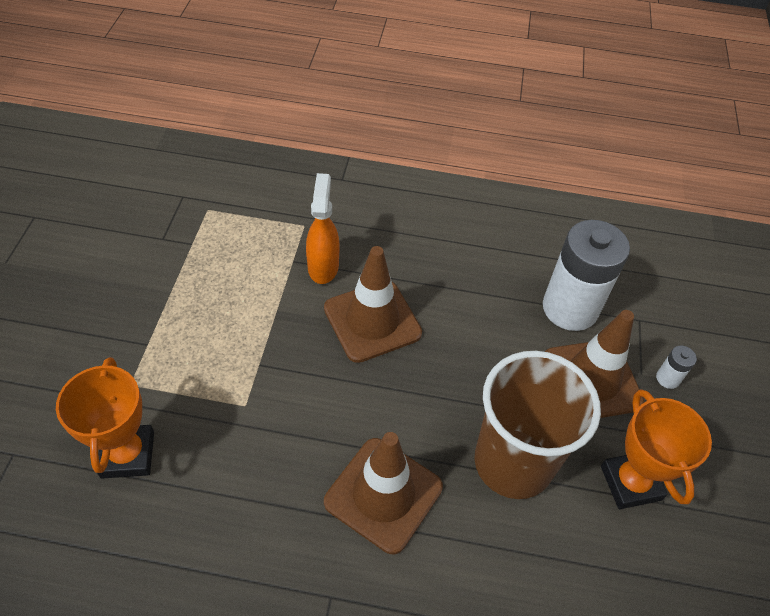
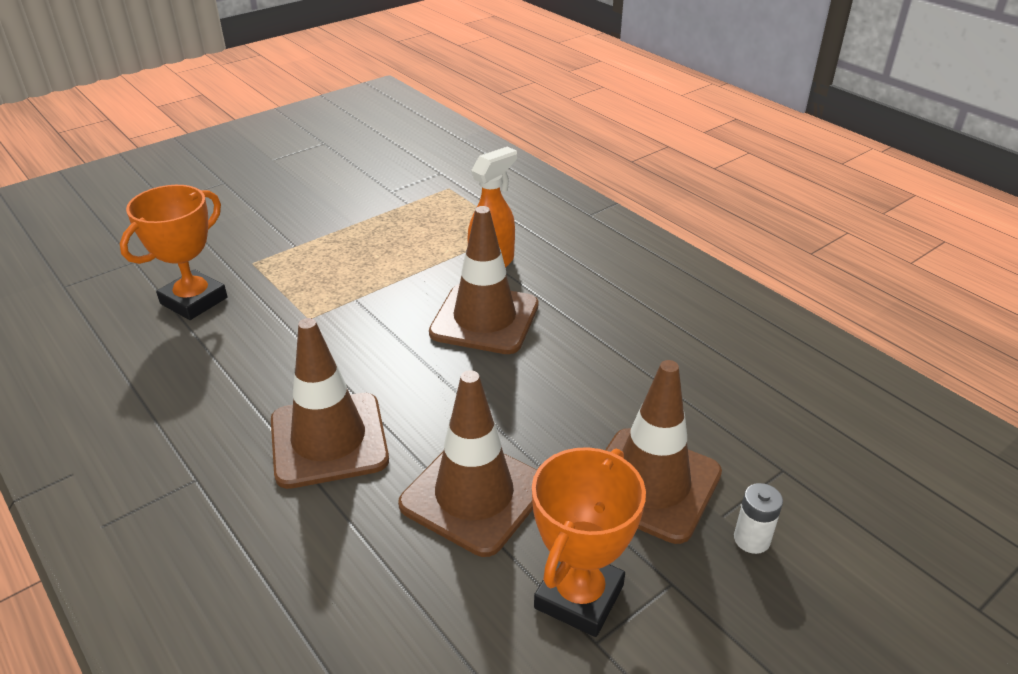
camera: 45 degrees right, 15 degrees down
(513, 463) = (474, 495): brown cup -> brown traffic cone
(570, 308) = (704, 414): white battery -> none

